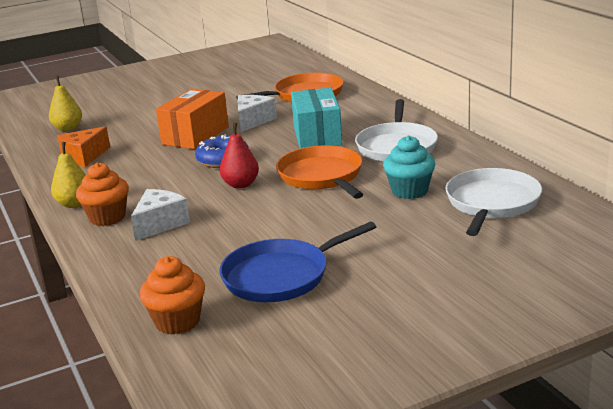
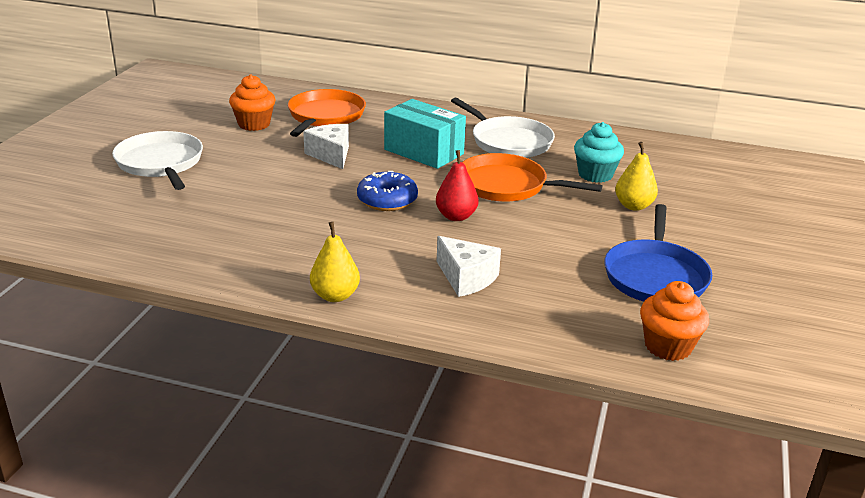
camera: 50 degrees left, 5 degrees up
(68, 128) = (125, 224): yellow pear -> yellow pear (633, 206)
(84, 157) = (226, 247): orange cheese -> none
(107, 217) = (402, 294): orange cupcake -> orange cupcake (254, 124)
(160, 224) = (466, 278): white cheese -> white cheese turned 150 degrees clockwise
(195, 135) = (304, 186): orange box -> none
(491, 203) = (664, 165): white pan -> white pan (161, 163)

